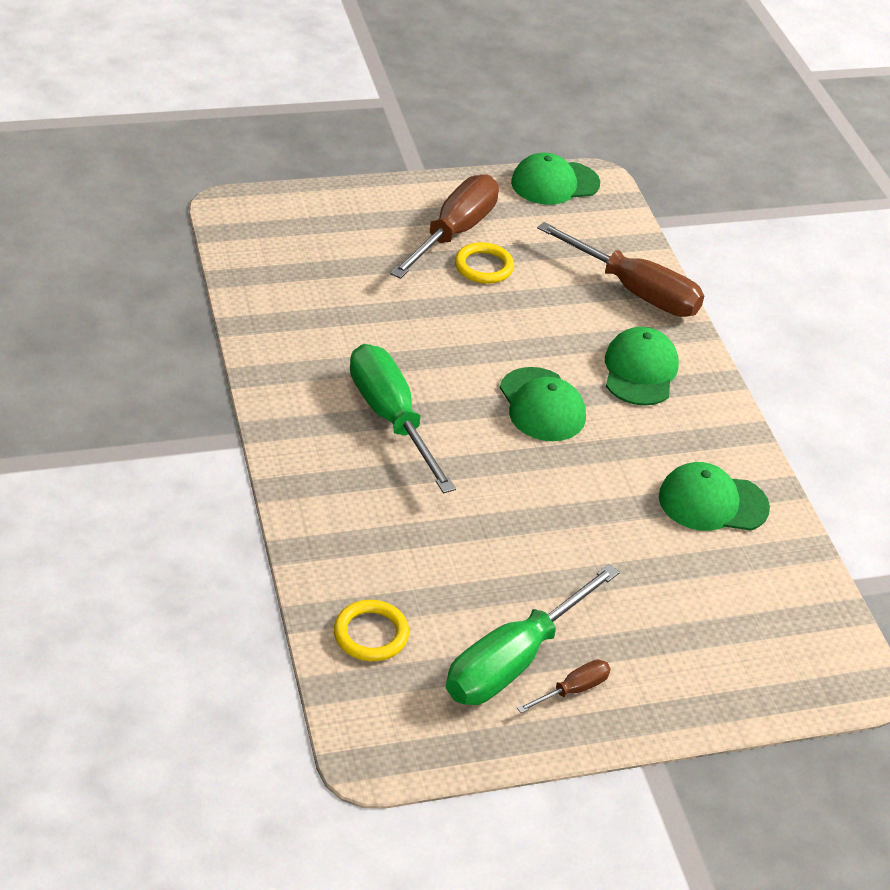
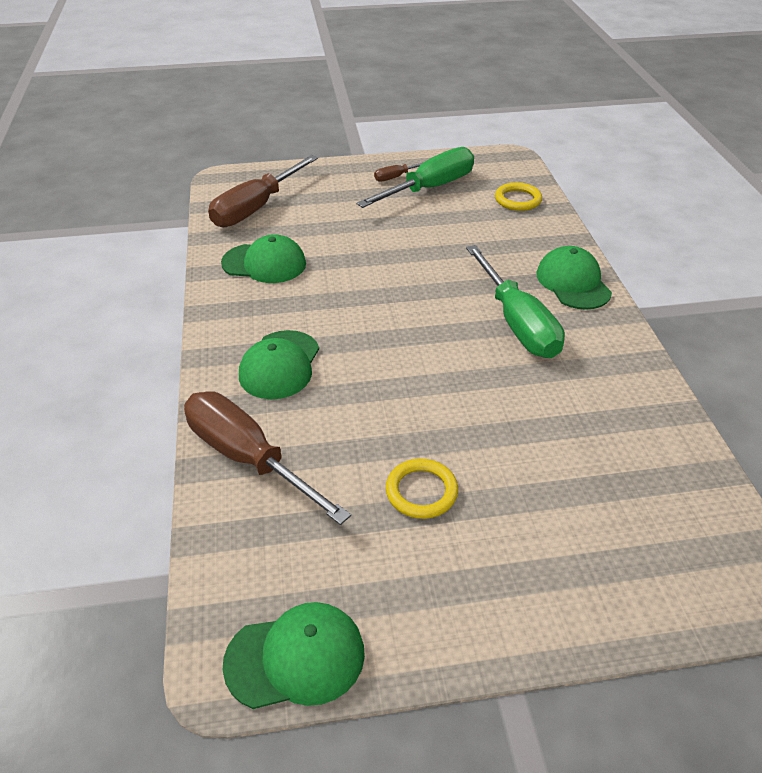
camera: 170 degrees left, 0 degrees up
(454, 233) = (456, 548): brown screwdriver -> brown screwdriver (256, 208)
(542, 405) = (382, 333): green cap -> green cap (573, 283)

